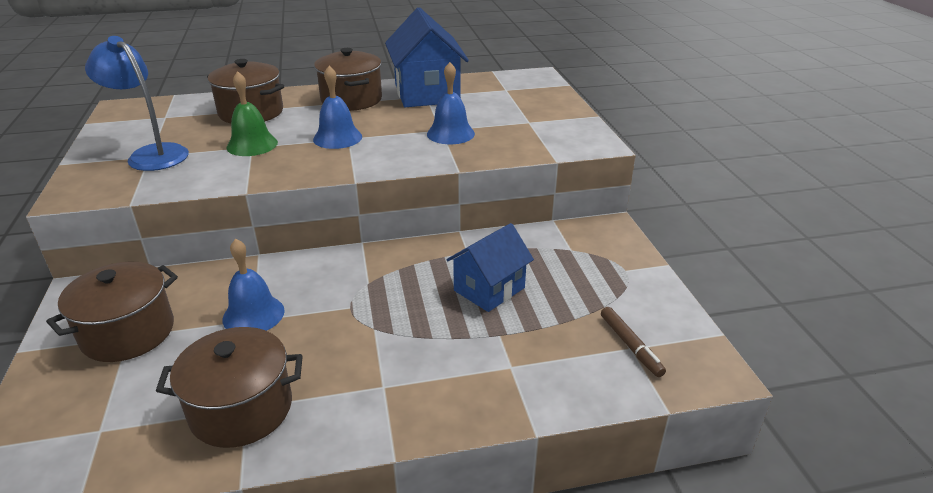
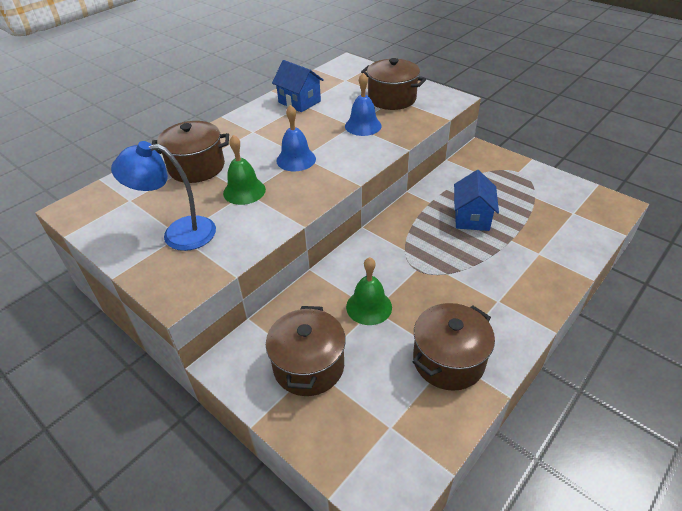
camera: 35 degrees left, 10 degrees up
(253, 314) = (369, 307): blue bell -> green bell
(351, 100) = (255, 127): brown pot -> brown pot (392, 99)
(427, 93) = (299, 102): blue house -> blue house, size x0.64
(630, 346) = (572, 212): brown marker -> none

